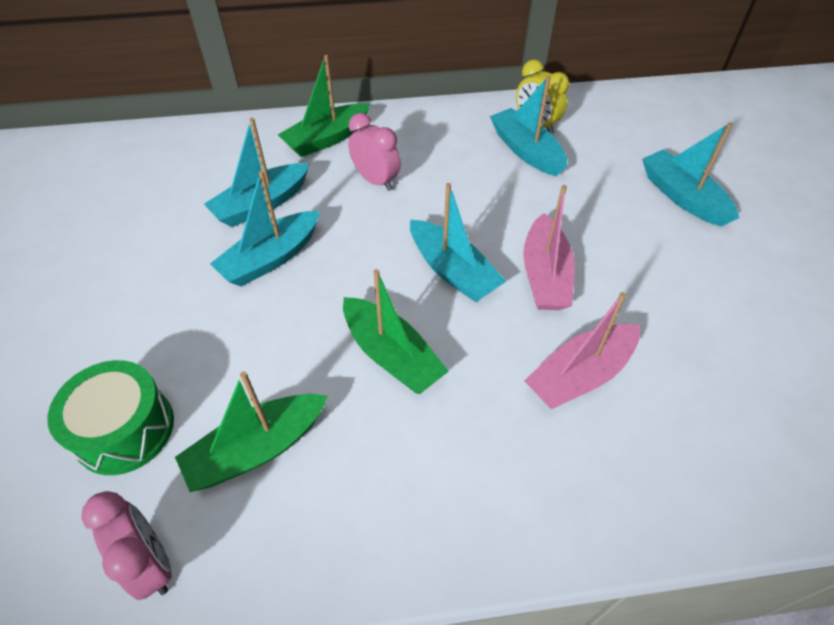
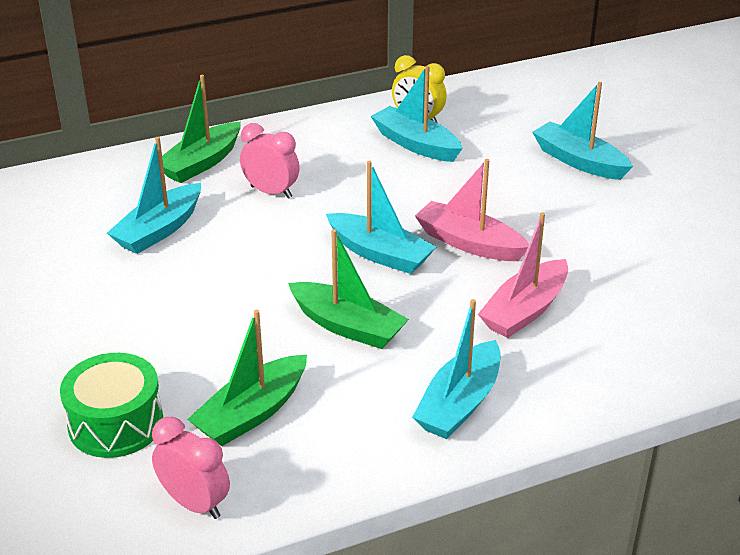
camera: 15 degrees left, 15 degrees down
(271, 258) = (192, 273): turquoise boat -> turquoise boat (459, 403)
(545, 275) = (469, 243): pink boat -> pink boat turned 135 degrees clockwise

